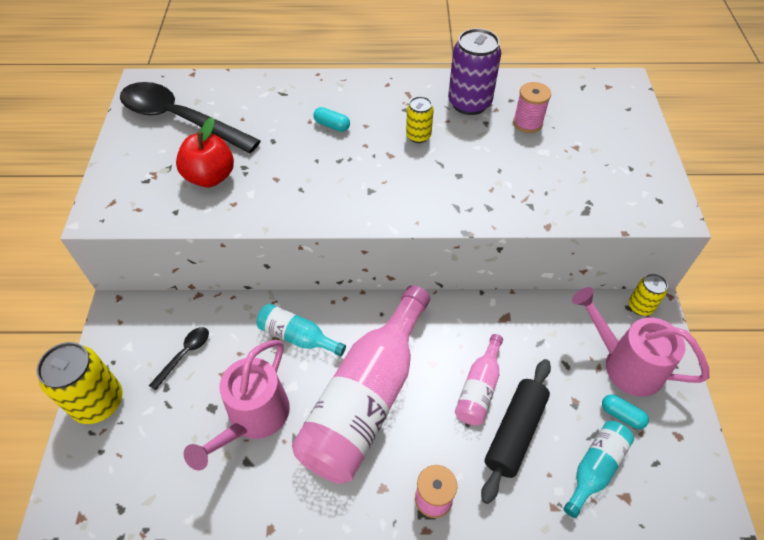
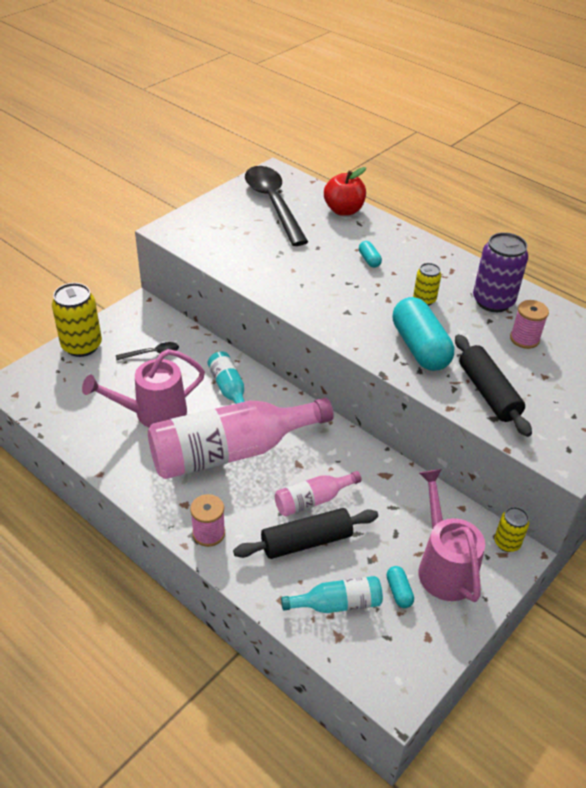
camera: 40 degrees right, 10 degrees down
(210, 177) = (253, 246): red apple -> red apple (343, 210)
(465, 185) = (420, 347): none -> turquoise capsule
(557, 191) = (488, 393): none -> black rolling pin

